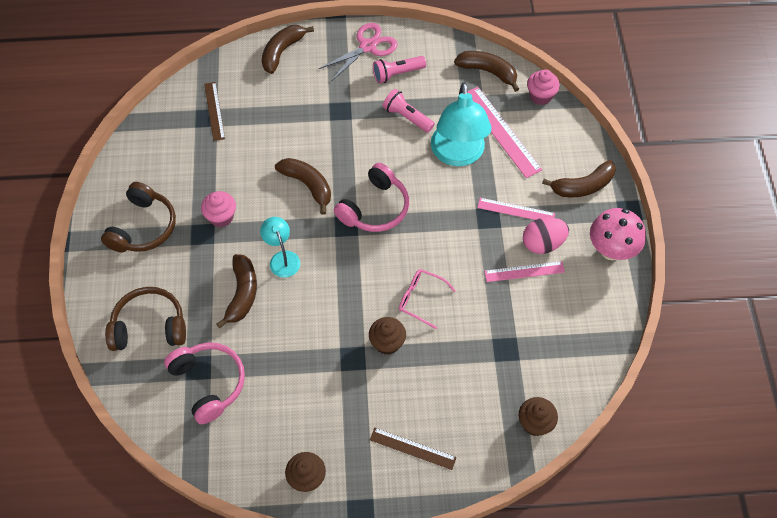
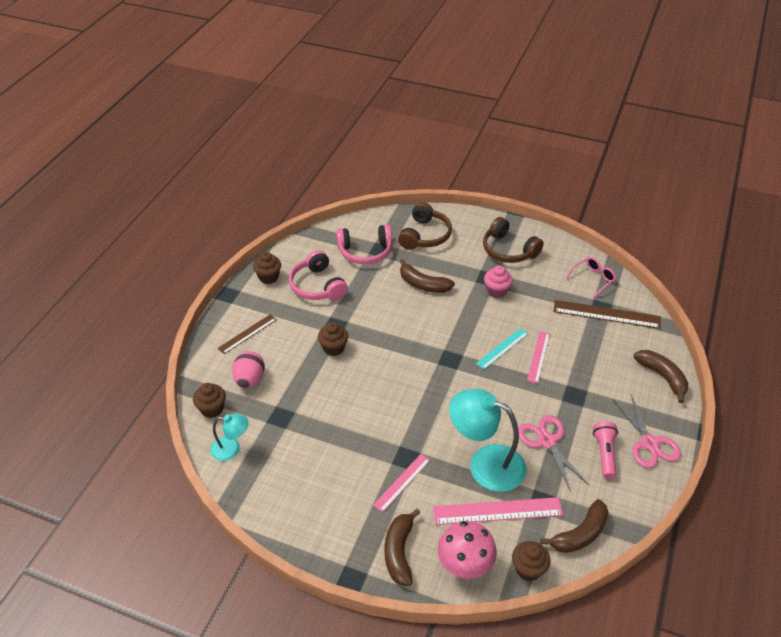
camera: 115 degrees right, 15 degrees down
(214, 111) = (606, 314): brown ruler -> brown ruler, size x1.61
(282, 258) = (441, 313): turquoise lamp -> turquoise lamp (231, 449)
(308, 185) = (502, 348): brown banana -> turquoise ruler
(375, 208) = (457, 383): pink headphones -> pink headphones (317, 286)
(407, 117) = (547, 441): pink flashlight -> pink scissors
(420, 299) = (357, 381): pink glasses -> pink glasses (593, 279)
(524, 271) = (338, 460): pink ruler -> pink ruler (538, 357)
(540, 96) = (528, 569): pink cupcake -> brown cupcake
(542, 243) = (357, 487): pink egg -> pink egg (250, 379)
(611, 250) = (318, 539): pink mushroom -> pink mushroom (465, 566)

